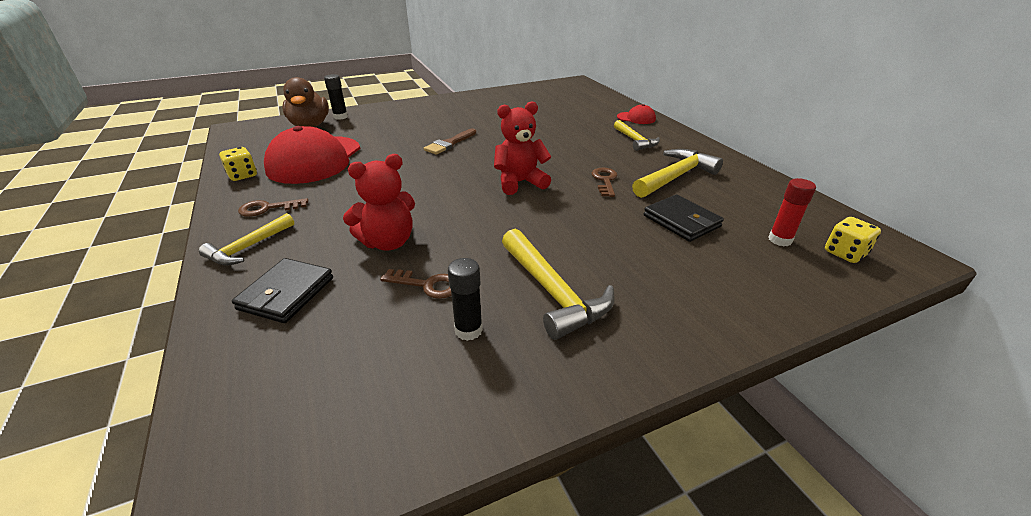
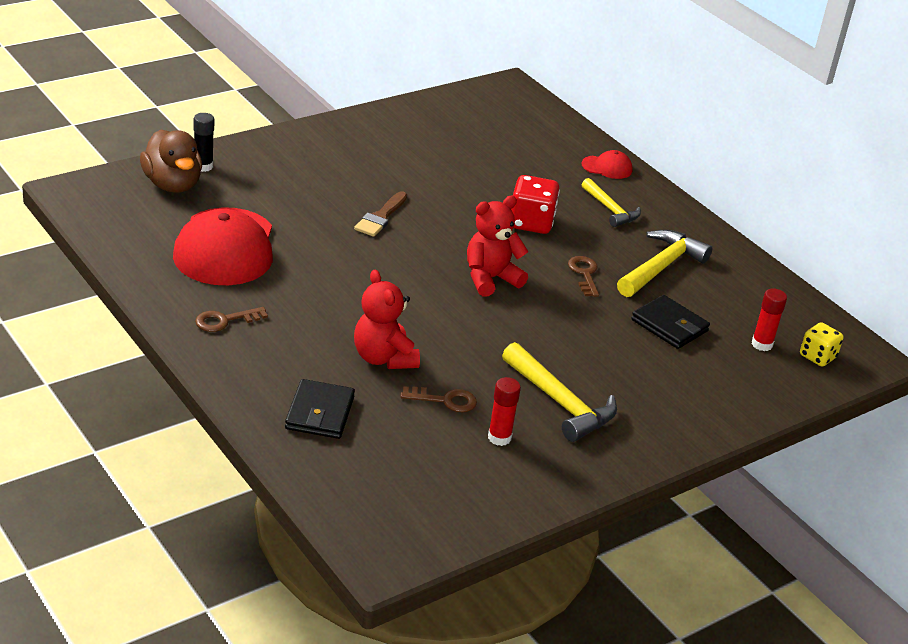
camera: 15 degrees left, 0 degrees up
(242, 175) = (154, 274): yellow dice -> none
(248, 247) = (243, 368): yellow hammer -> none
(388, 242) = (383, 358): red teddy bear -> red teddy bear turned 105 degrees clockwise
(468, 330) = (499, 438): black glue stick -> red glue stick
(568, 148) = (531, 223): none -> red dice

